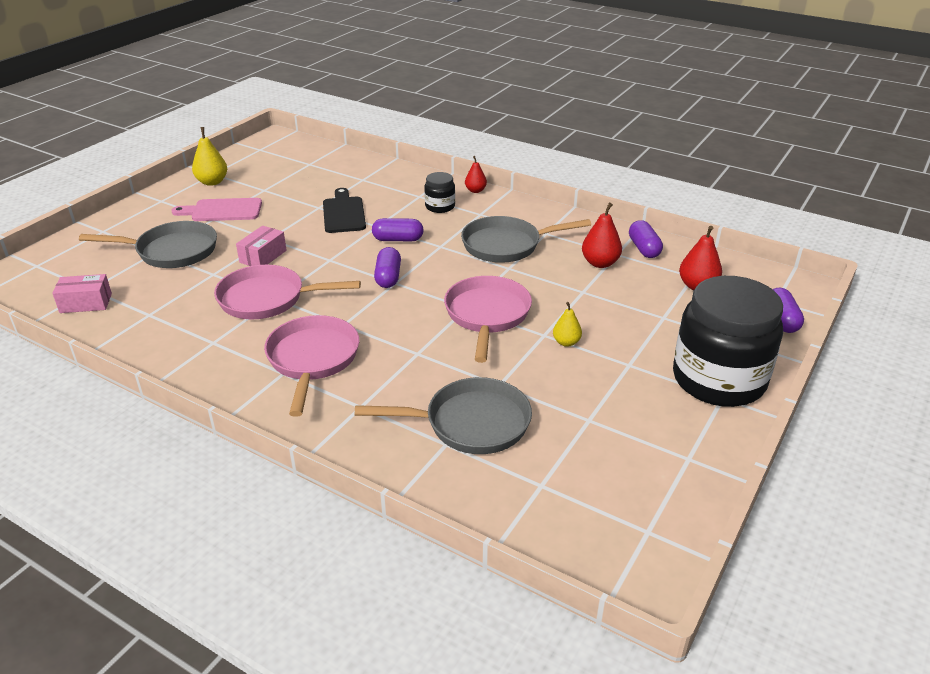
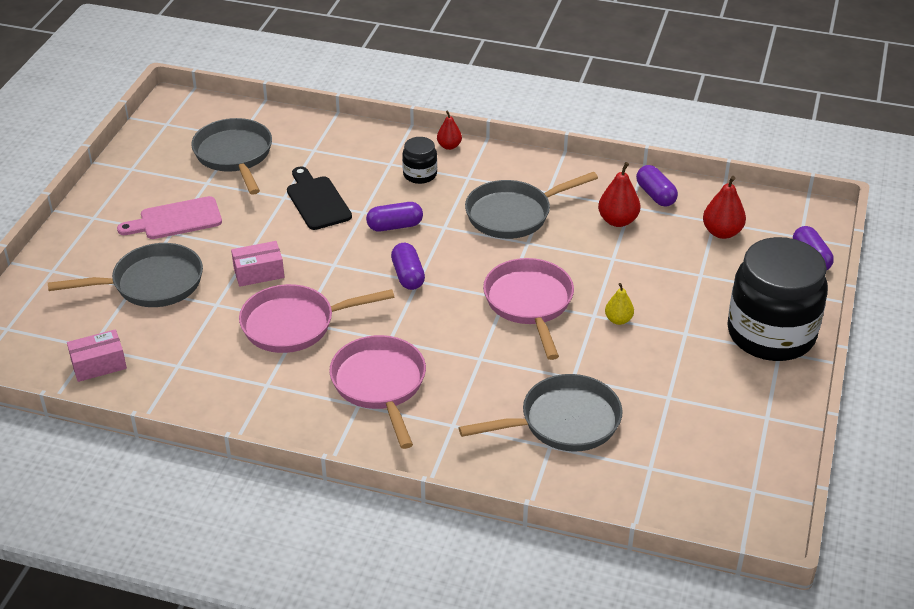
camera: 15 degrees left, 5 degrees up
(212, 182) = (138, 181): yellow pear -> none
(263, 256) = (259, 273): pink box -> pink box turned 60 degrees clockwise
(297, 175) = (234, 155): none -> grey pan

